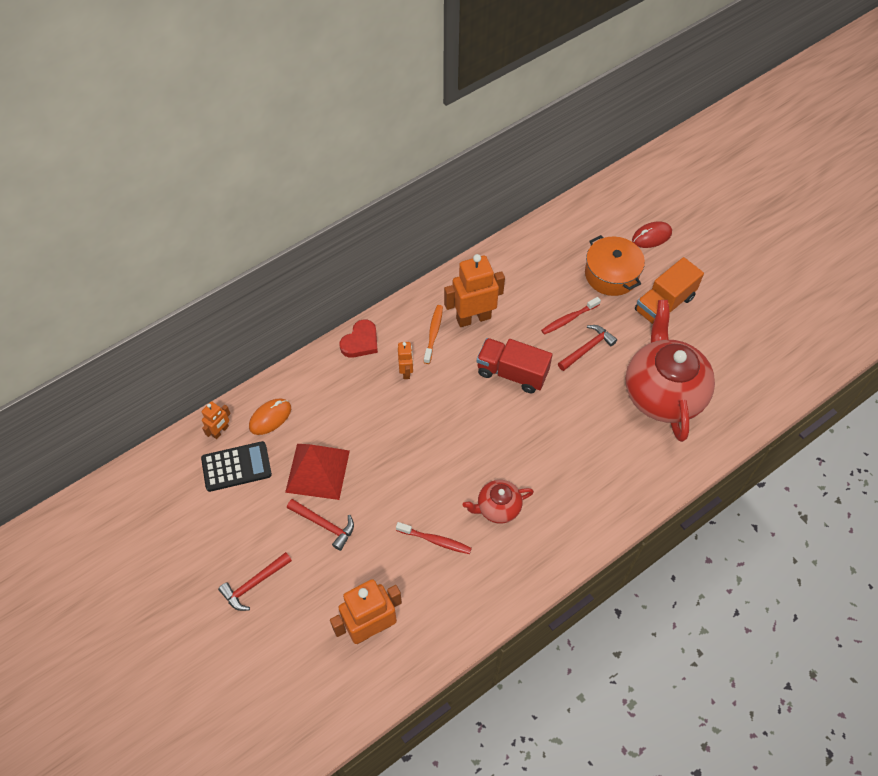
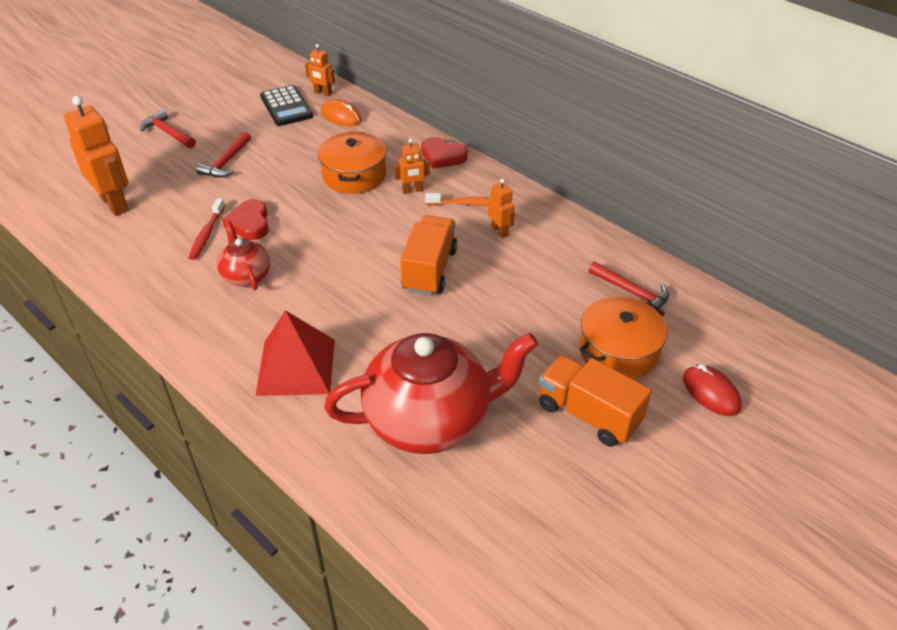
camera: 80 degrees right, 15 degrees down
(318, 471) = (285, 150): red pyramid -> red pyramid (296, 367)
(373, 414) = (354, 175): none -> orange pot
(426, 504) = (249, 223): none -> red heart
(473, 318) = (500, 231): orange robot -> orange robot, size x0.51
(512, 373) = (429, 270): red truck -> orange truck
(569, 319) = (526, 313): red toothbrush -> none
(587, 348) = (484, 335): red hammer -> red hammer (632, 292)

